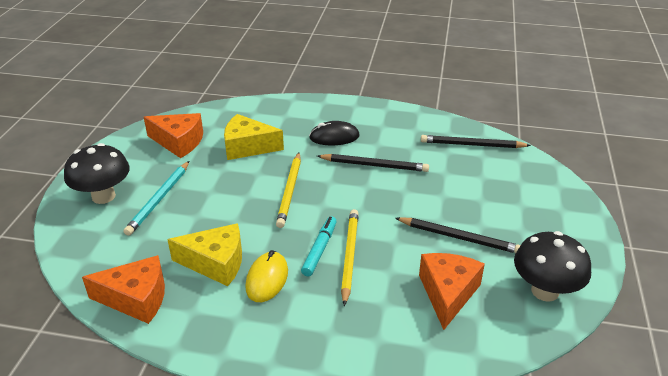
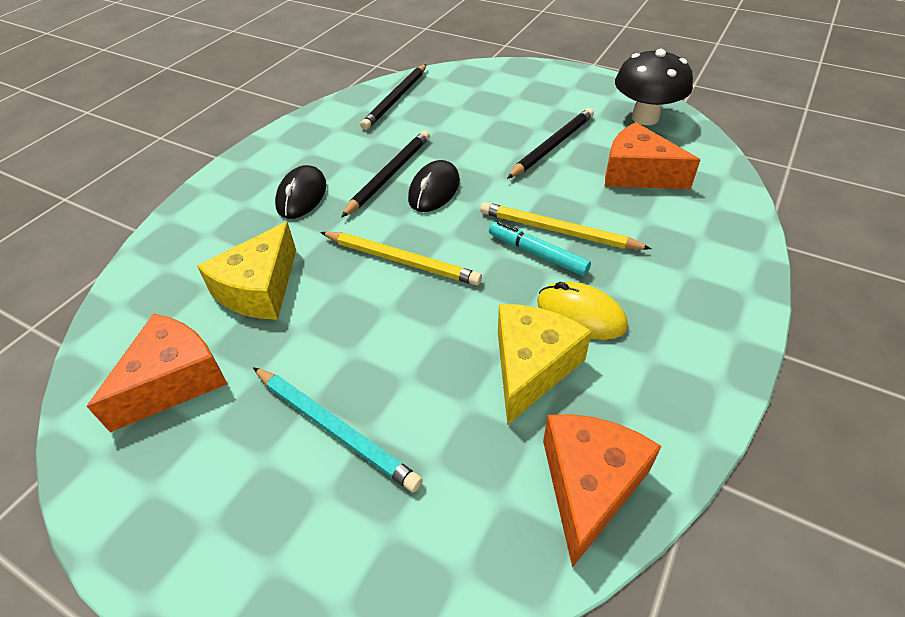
camera: 70 degrees left, 10 degrees up
(103, 196) = (272, 528): black mushroom -> none
(367, 188) = (434, 190): none -> black mouse

